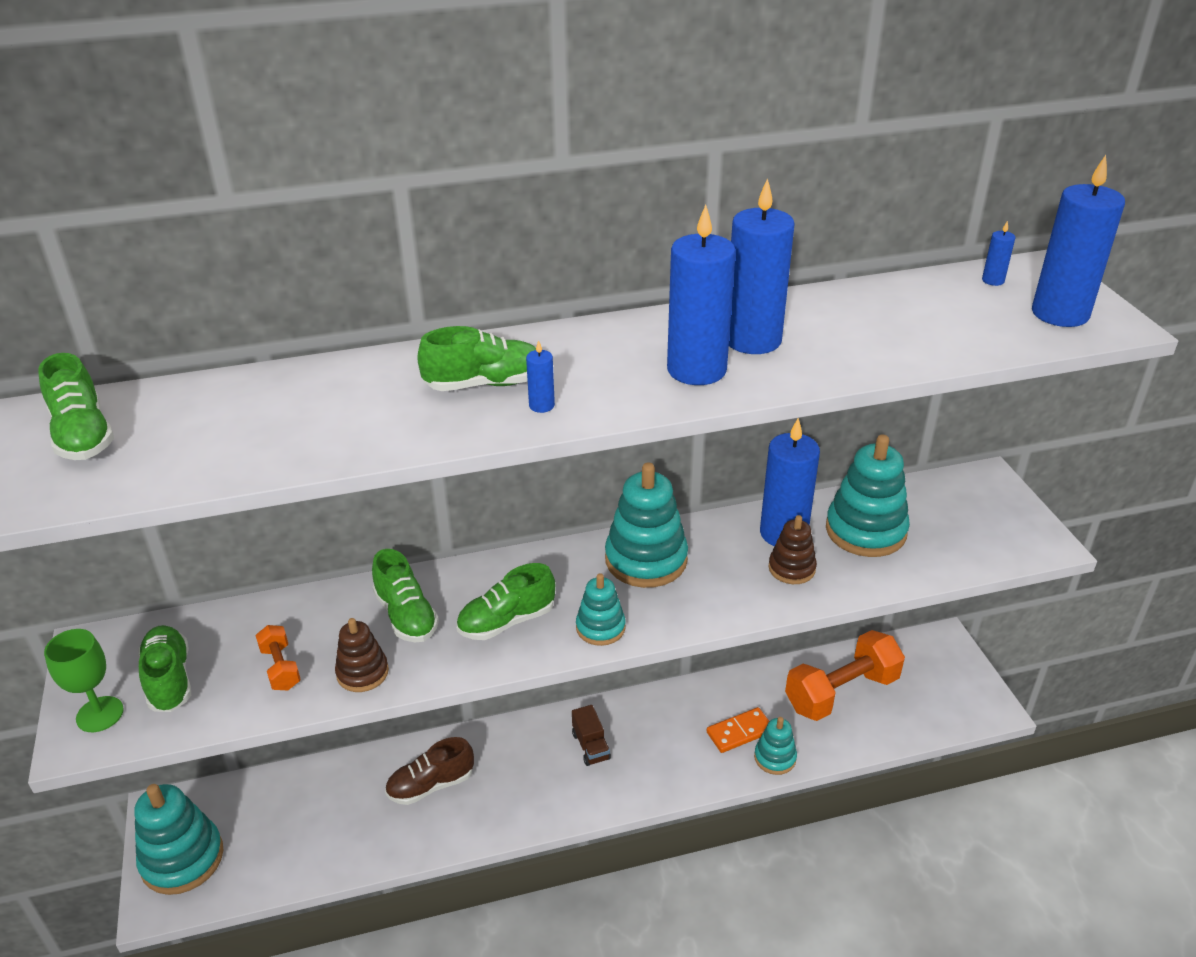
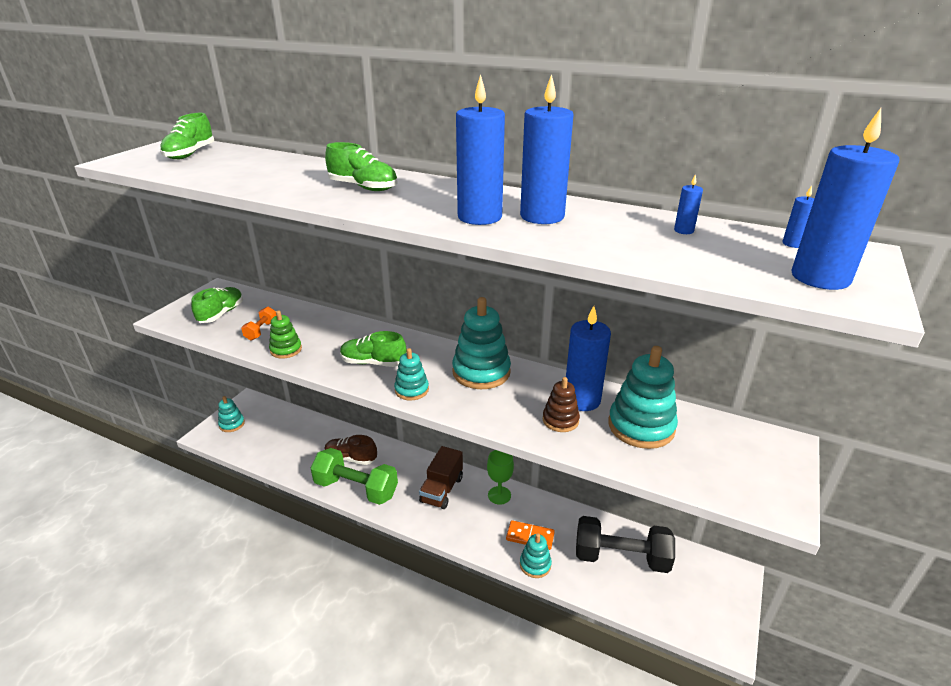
camera: 40 degrees right, 5 degrees down
(100, 714) = (184, 313): green goblet -> green goblet (499, 495)
(182, 859) = (232, 424): turquoise stacking toy -> turquoise stacking toy, size x0.56
(362, 673) = (286, 350): brown stacking toy -> green stacking toy
(406, 615) = (336, 337): green shoe -> none
(485, 817) = (356, 488): none -> green dumbbell
(541, 405) = (369, 203): blue candle -> blue candle (683, 230)
(591, 746) = (442, 490): brown truck -> brown truck, size x1.56
(841, 692) = (621, 557): orange dumbbell -> black dumbbell

